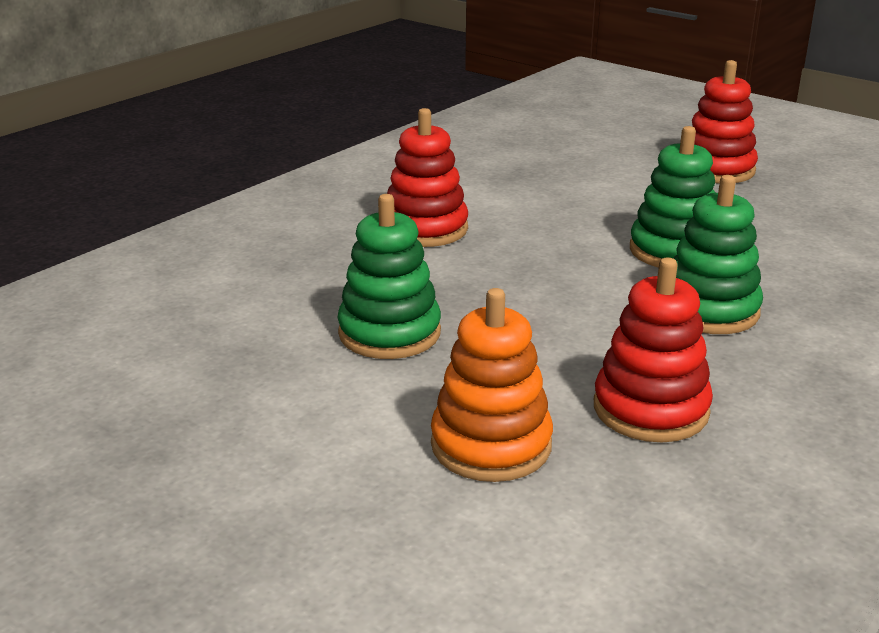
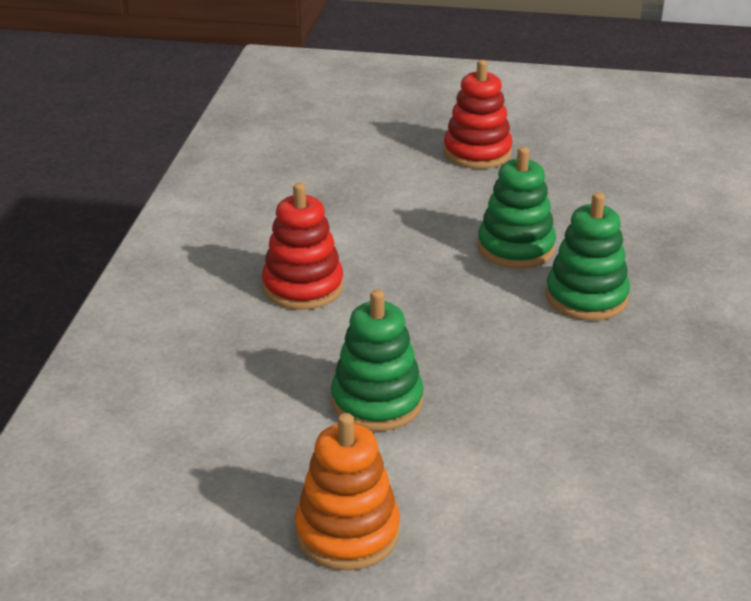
camera: 30 degrees left, 5 degrees up
(491, 445) = (544, 472): orange stacking toy -> orange stacking toy (347, 532)
(650, 409) = (621, 400): red stacking toy -> none

